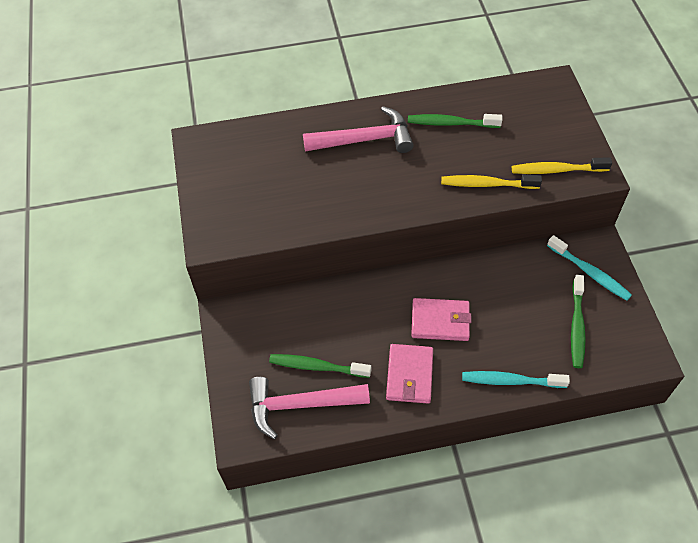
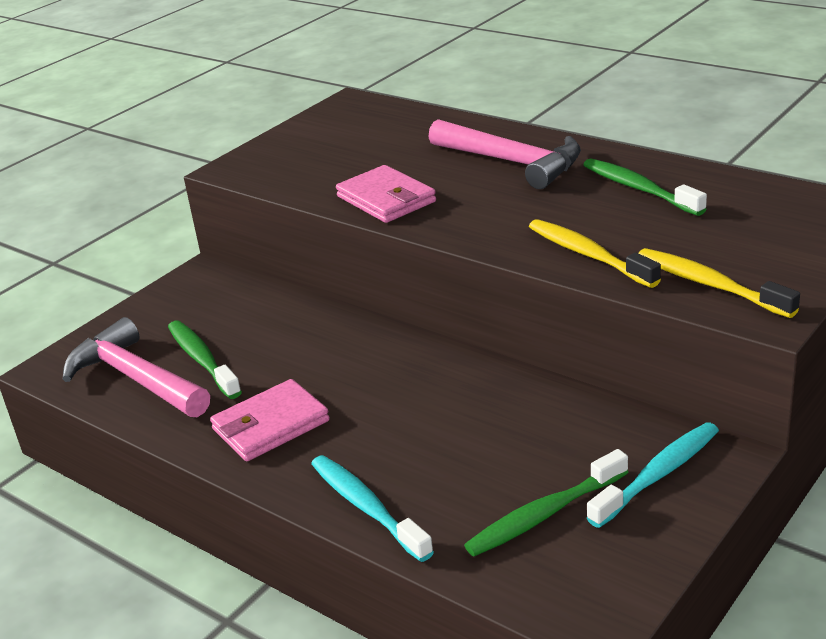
camera: 50 degrees right, 25 degrees down
(440, 321) = (384, 402): pink wallet -> pink wallet (386, 199)
(590, 273) = (658, 474): turquoise toothbrush -> turquoise toothbrush turned 135 degrees counterclockwise

